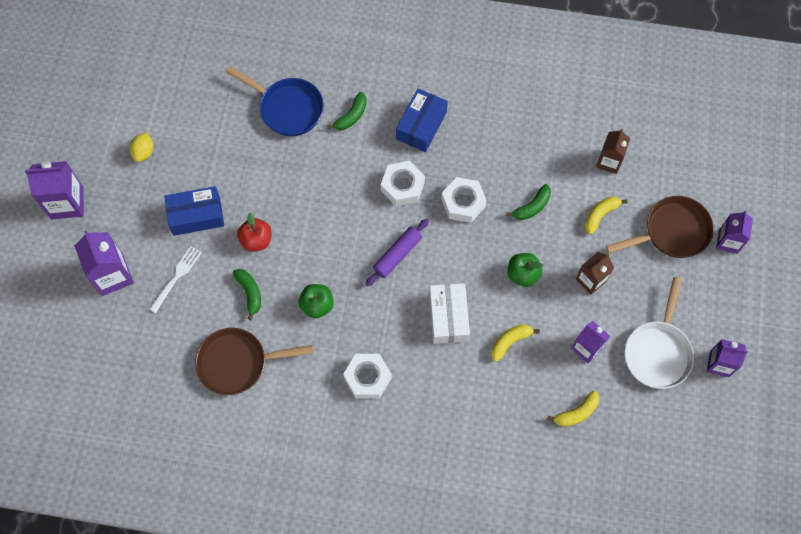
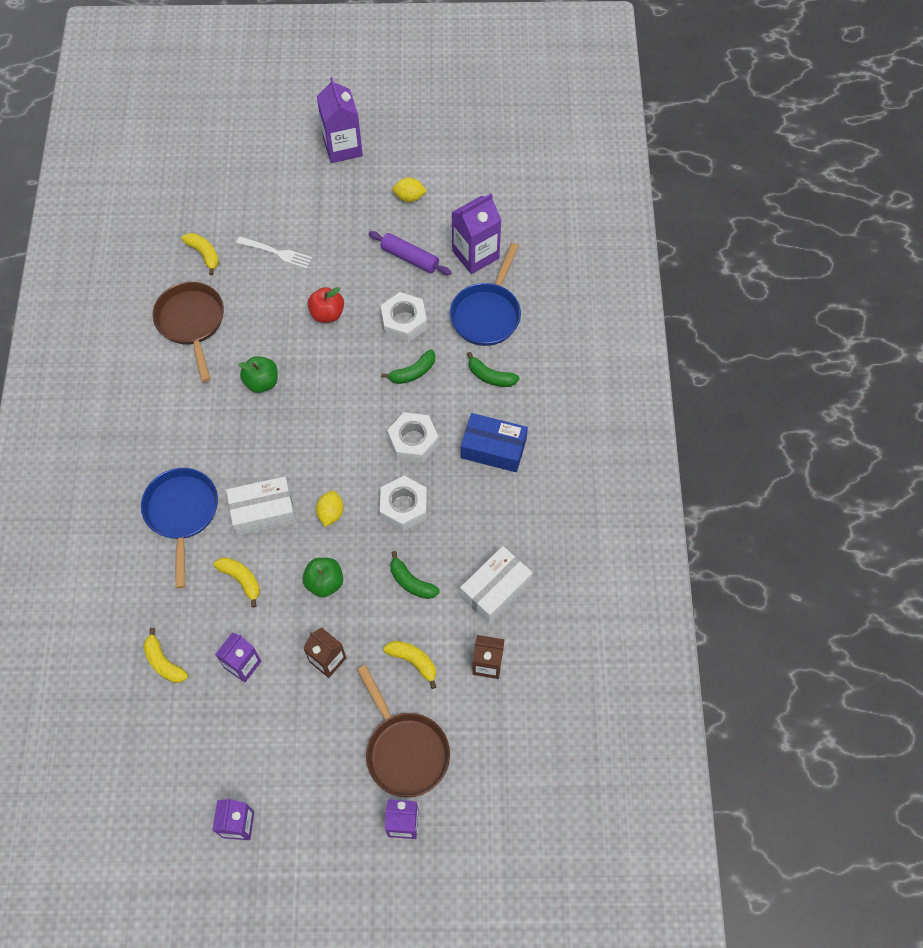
camera: 80 degrees right, 5 degrees down
(112, 275) = (272, 200): purple carton -> purple carton (475, 254)
(160, 345) = (204, 254): none -> yellow banana
(196, 215) = (347, 256): blue box -> none
(249, 293) = (268, 319): green banana -> green banana (413, 372)
(367, 378) = (186, 443): white nut -> white nut (404, 321)
(397, 254) = (330, 449): purple rolling pin -> purple rolling pin (410, 258)
(438, 387) = (182, 513): none -> blue pan
(459, 262) = (331, 513): none -> yellow lemon
(547, 145) = (495, 589): none -> white box
(658, 351) = (246, 748): white pan -> none

